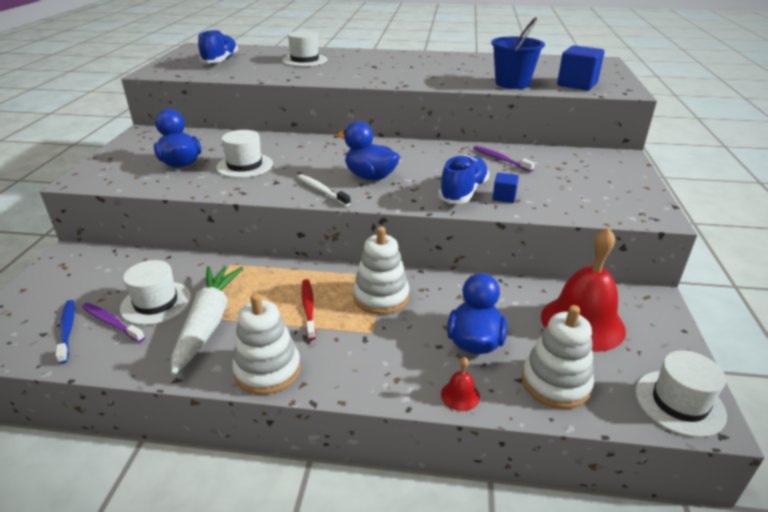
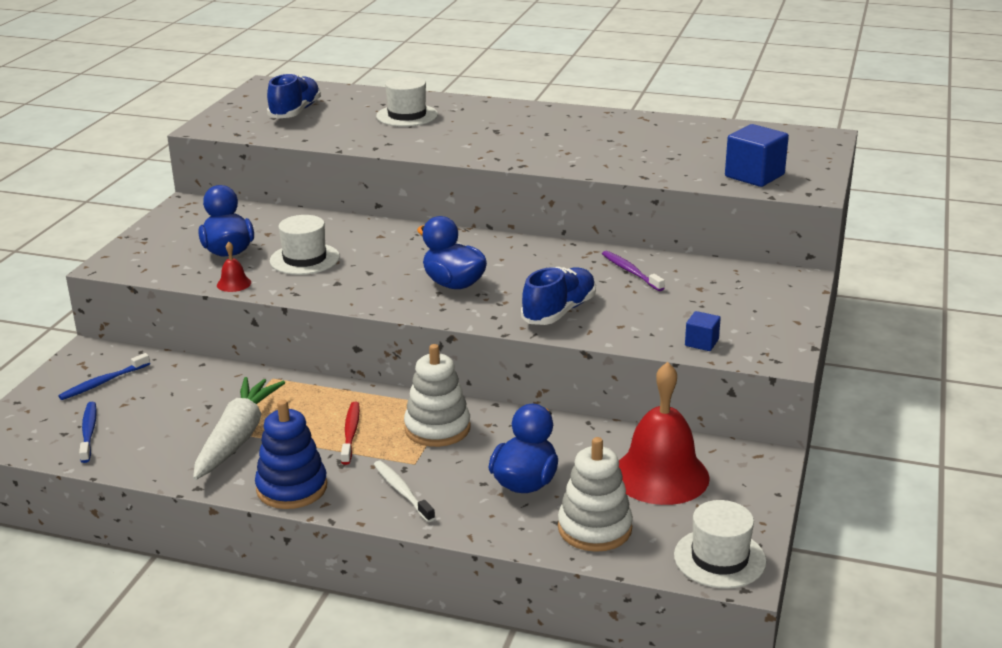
camera: 10 degrees right, 5 degrees down
(81, 280) = (103, 382): none -> blue toothbrush
(111, 322) = (134, 429): purple toothbrush -> none
(156, 303) = (183, 413): white hat -> none
(267, 370) = (292, 488): white stacking toy -> blue stacking toy
(322, 190) = (388, 297): white toothbrush -> white toothbrush (402, 491)
(460, 395) = (486, 529): red bell -> red bell (234, 283)
(504, 197) = (606, 321): blue cube -> blue cube (701, 343)
(512, 83) = (666, 170): blue bucket -> none

